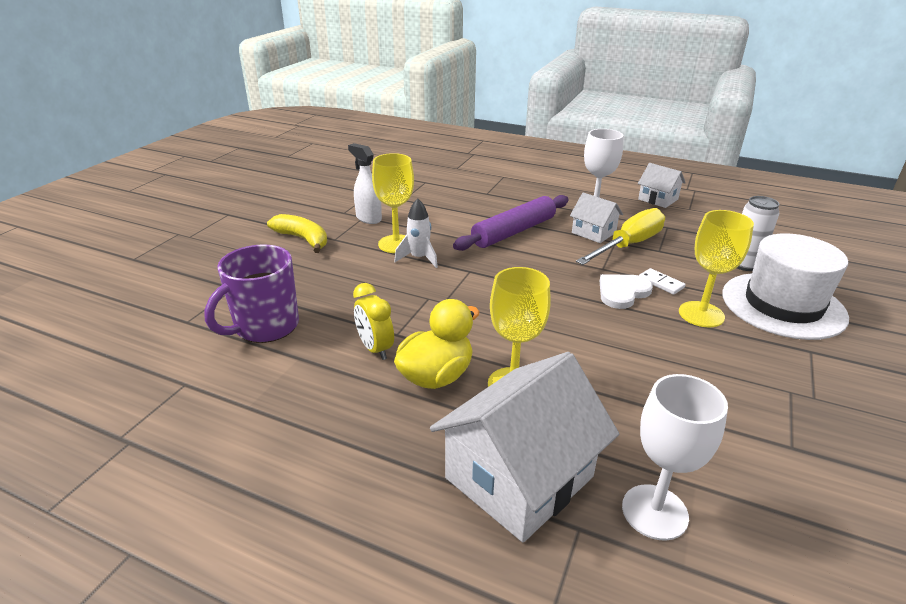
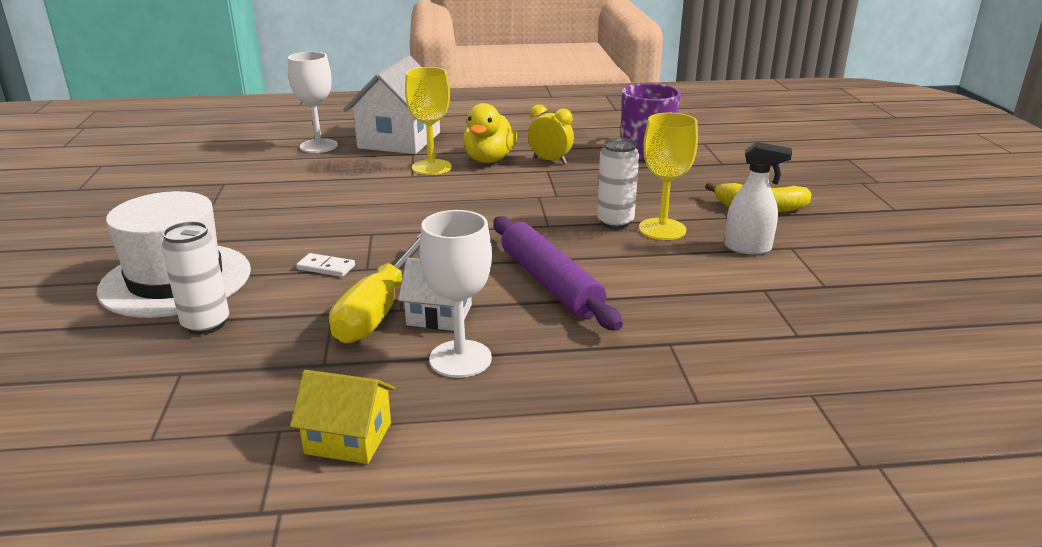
camera: 150 degrees right, 5 degrees down
(419, 258) = (615, 222): white rocket -> white can
(514, 232) = (550, 283): purple rolling pin -> purple rolling pin turned 45 degrees counterclockwise
(622, 292) = (369, 246): white heart -> none
(658, 199) = (348, 438): white house -> yellow house
(701, 314) = (279, 247): yellow goblet -> none

